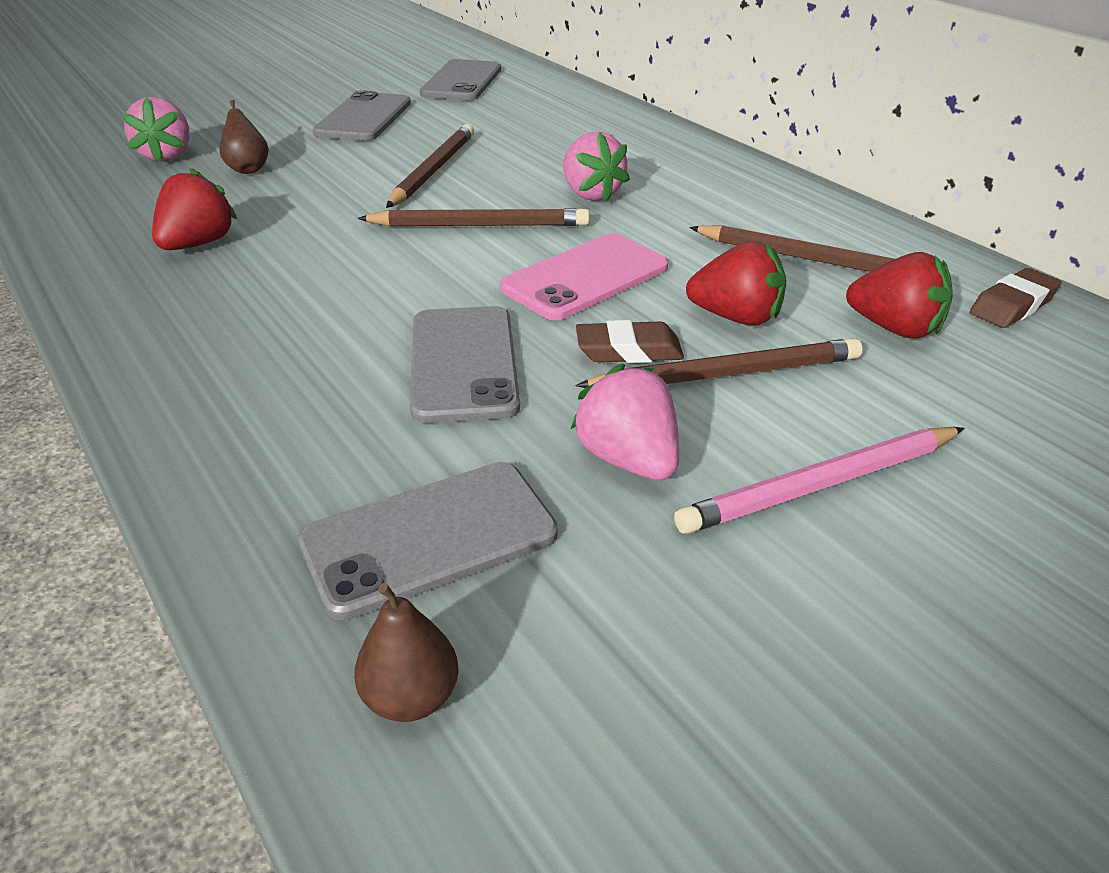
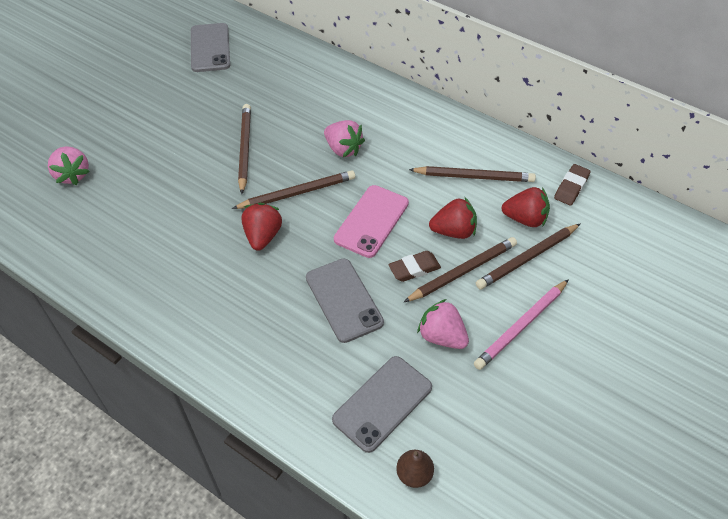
camera: 20 degrees left, 15 degrees up
(198, 244) = (153, 251): red strawberry -> red strawberry (263, 236)
(248, 169) = (134, 175): brown pear -> none
(364, 118) = (171, 105): grey phone -> none
(878, 383) = (527, 258): none -> brown pencil

